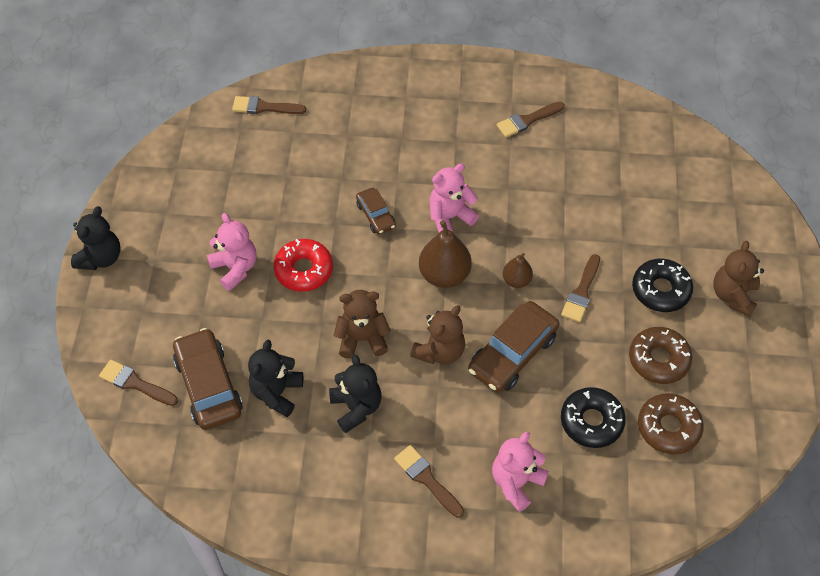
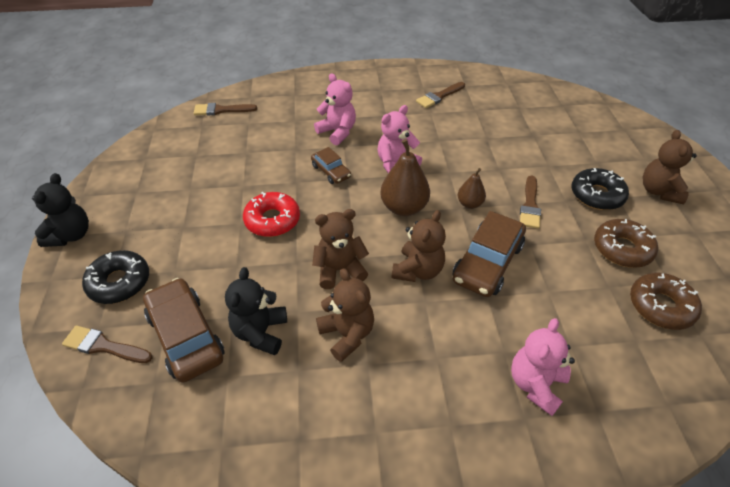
camera: 10 degrees left, 10 degrees down
(235, 268) = (206, 227): pink teddy bear -> pink teddy bear (337, 132)
(356, 407) = (347, 334): black teddy bear -> brown teddy bear
(427, 479) = (440, 397): brown brush -> none
(591, 421) = (586, 312): black donut -> black donut (119, 282)

